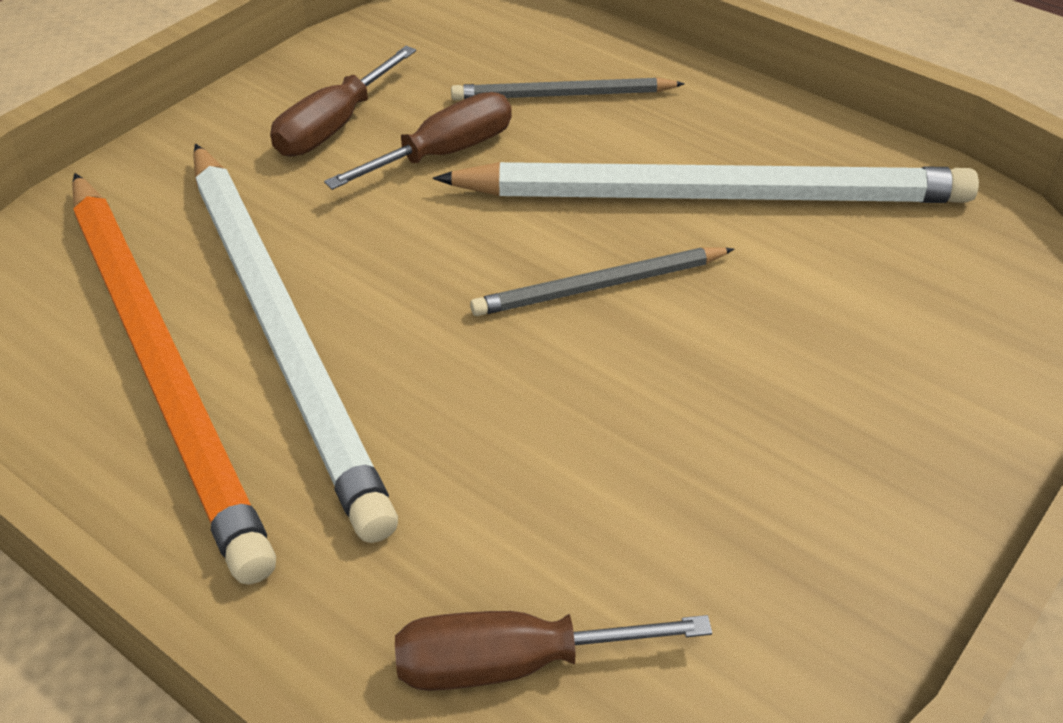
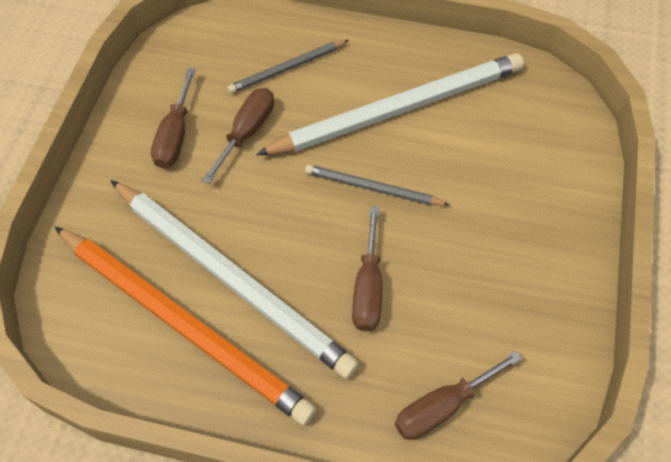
camera: 25 degrees left, 15 degrees up
(497, 423) = (368, 287): none -> brown screwdriver
(599, 286) = (372, 188): grey pencil -> grey pencil turned 60 degrees clockwise

